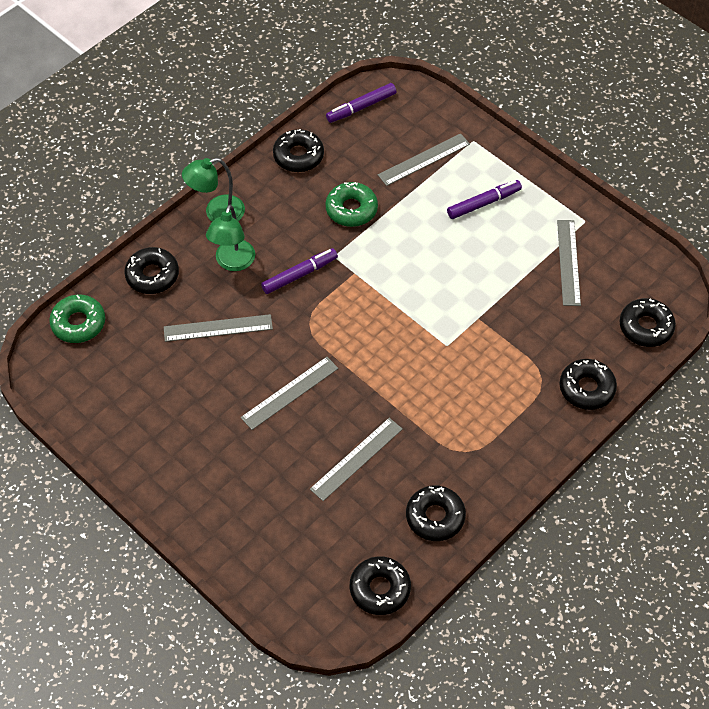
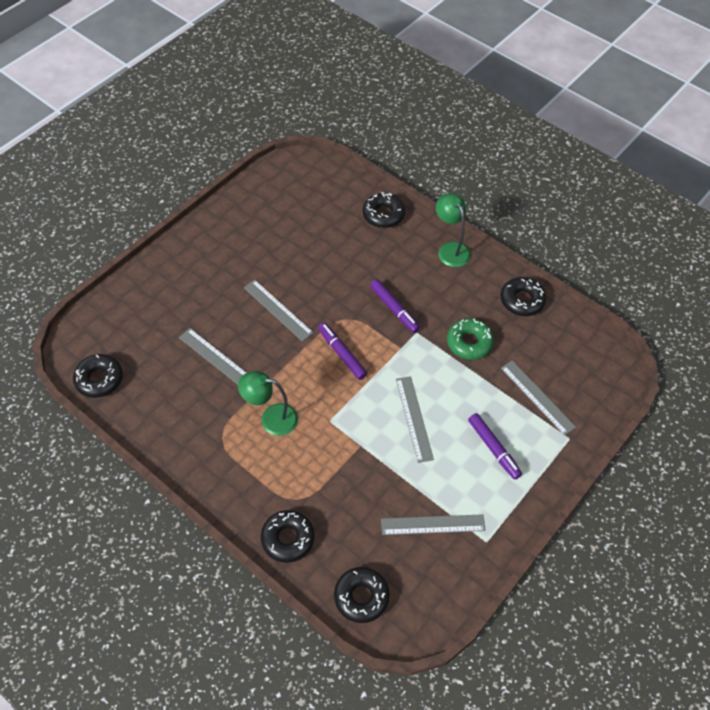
camera: 85 degrees right, 0 degrees up
(78, 323) = (335, 177): green donut -> none
(218, 328) = (337, 259): grey ruler -> grey ruler (414, 418)
(233, 262) = (401, 264): green lamp -> green lamp (271, 418)
(361, 107) = (589, 344): purple marker -> purple marker (342, 354)
(435, 517) = (160, 416): black donut -> none

